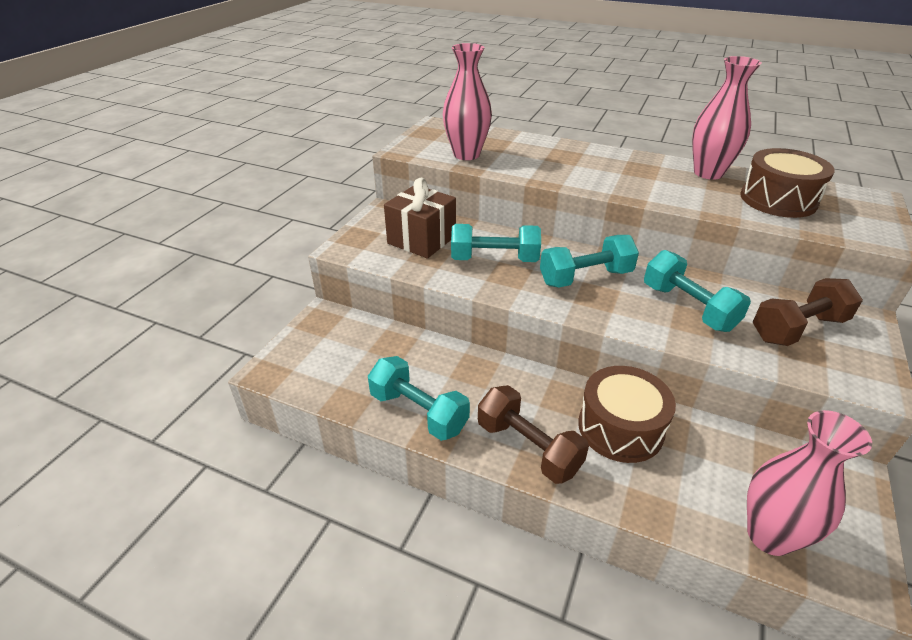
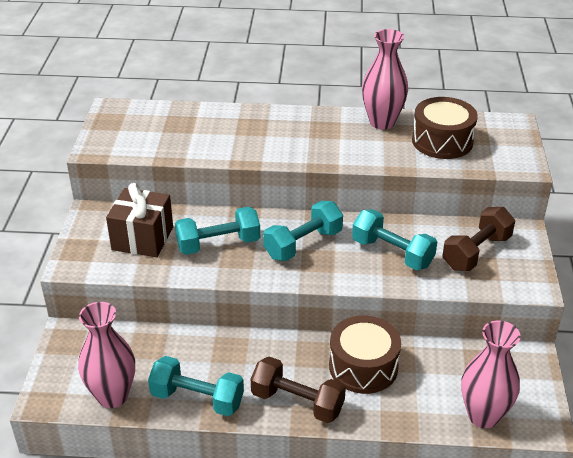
camera: 20 degrees left, 0 degrees up
(466, 154) = (160, 143): pink vase -> pink vase (112, 396)

